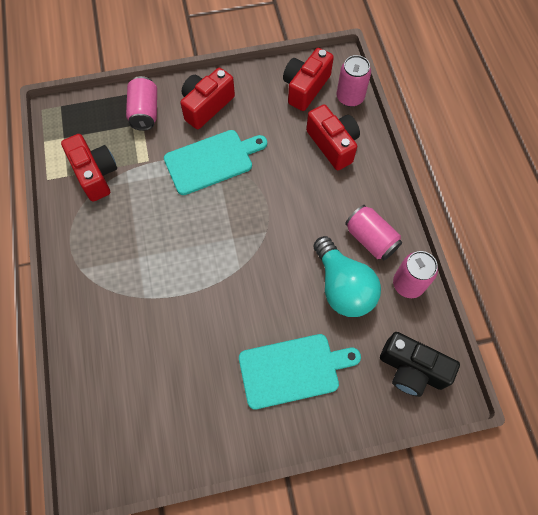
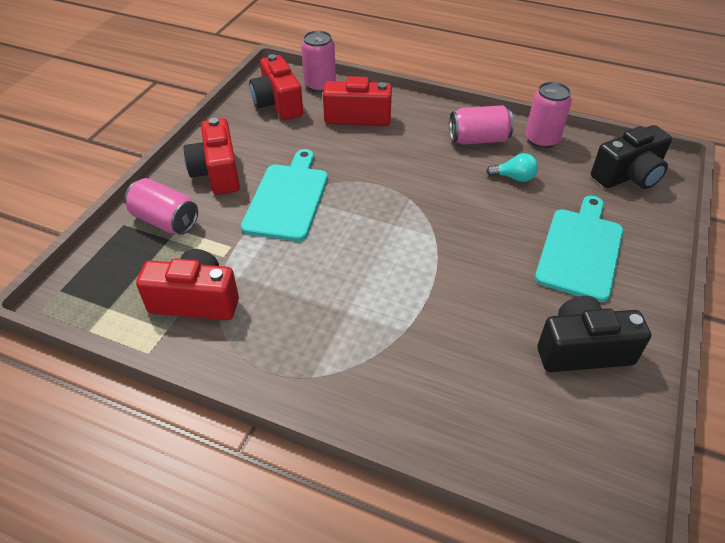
camera: 55 degrees left, 20 degrees down
(195, 411) = (582, 350): none -> black camera
(343, 287) = (514, 177): turquoise light bulb -> turquoise light bulb, size x0.47

